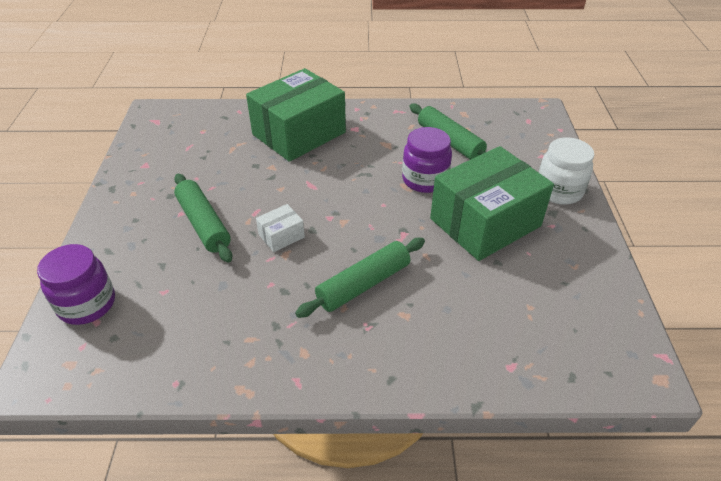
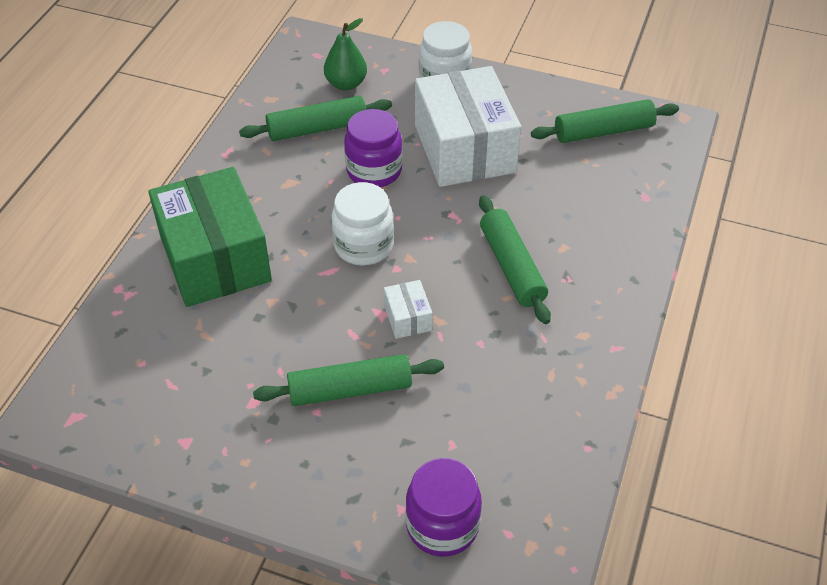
camera: 70 degrees left, 5 degrees up
(343, 195) = (363, 246): none -> white jar
(485, 222) = (464, 149): green box -> white box
(509, 142) = (346, 84): none -> green pear
(581, 312) = (603, 131): none -> green rolling pin

